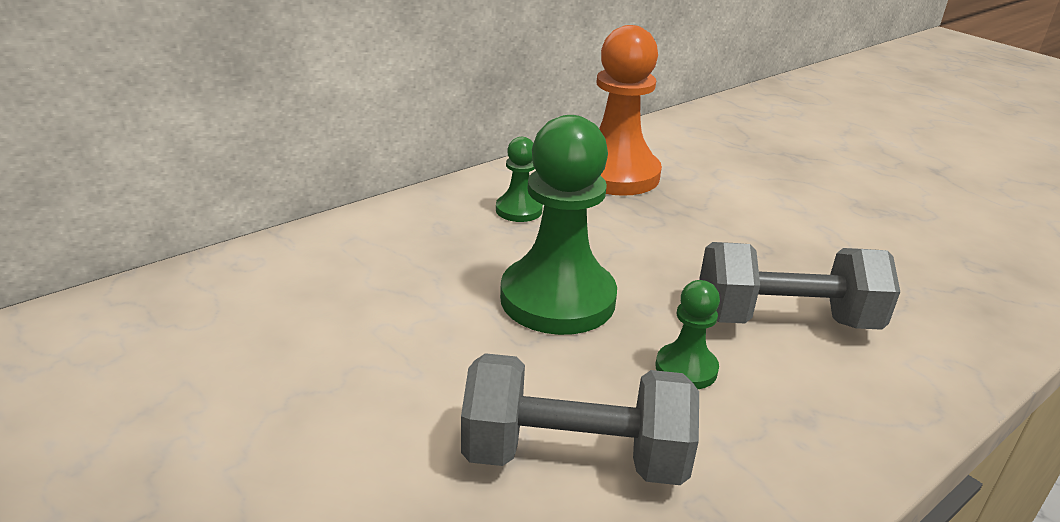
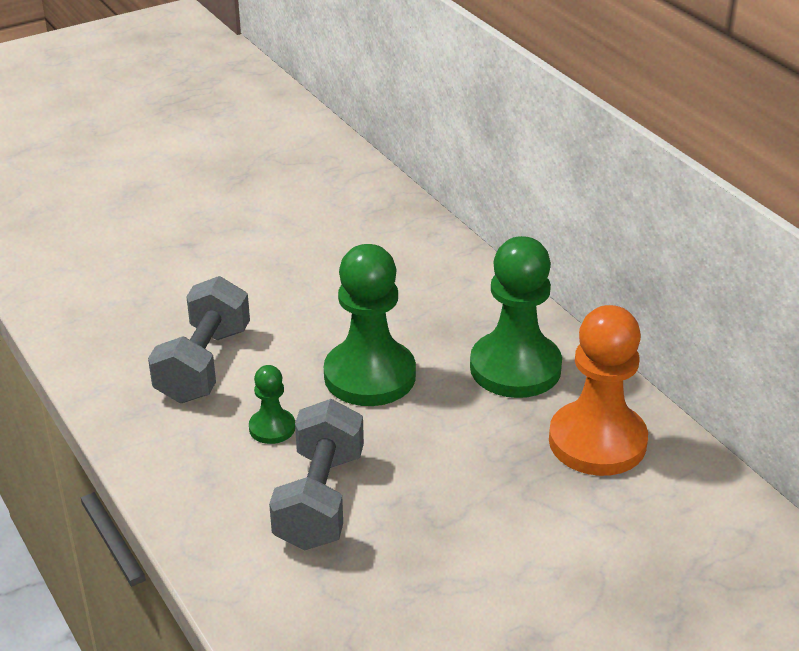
camera: 100 degrees right, 5 degrees up
(519, 210) = (515, 368): green pawn -> green pawn, size x2.08

